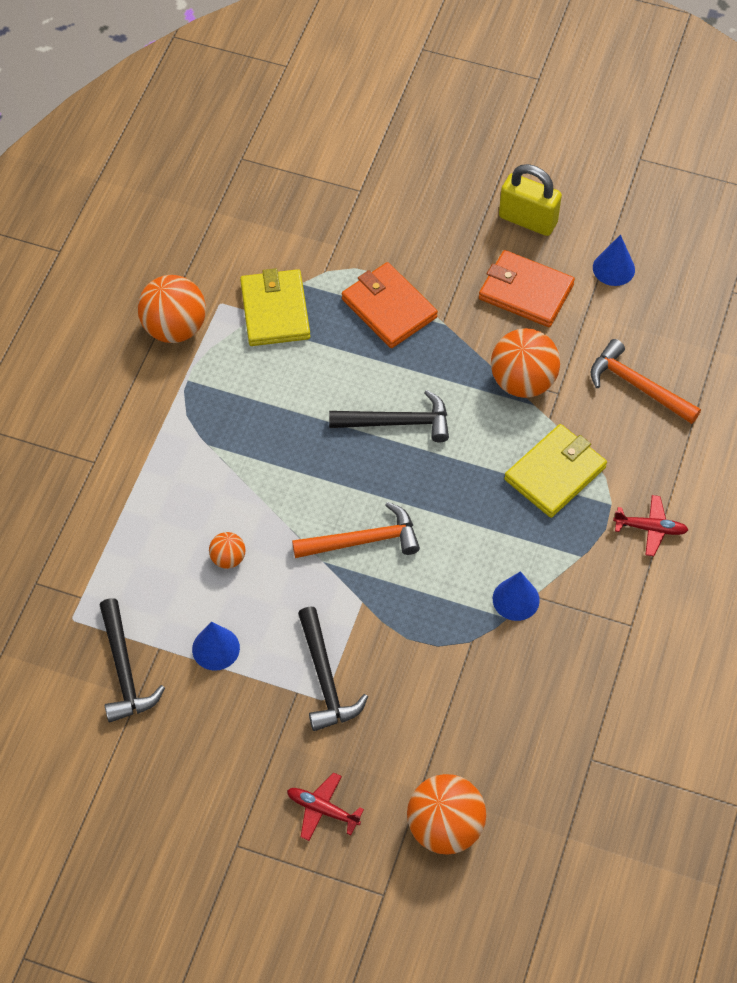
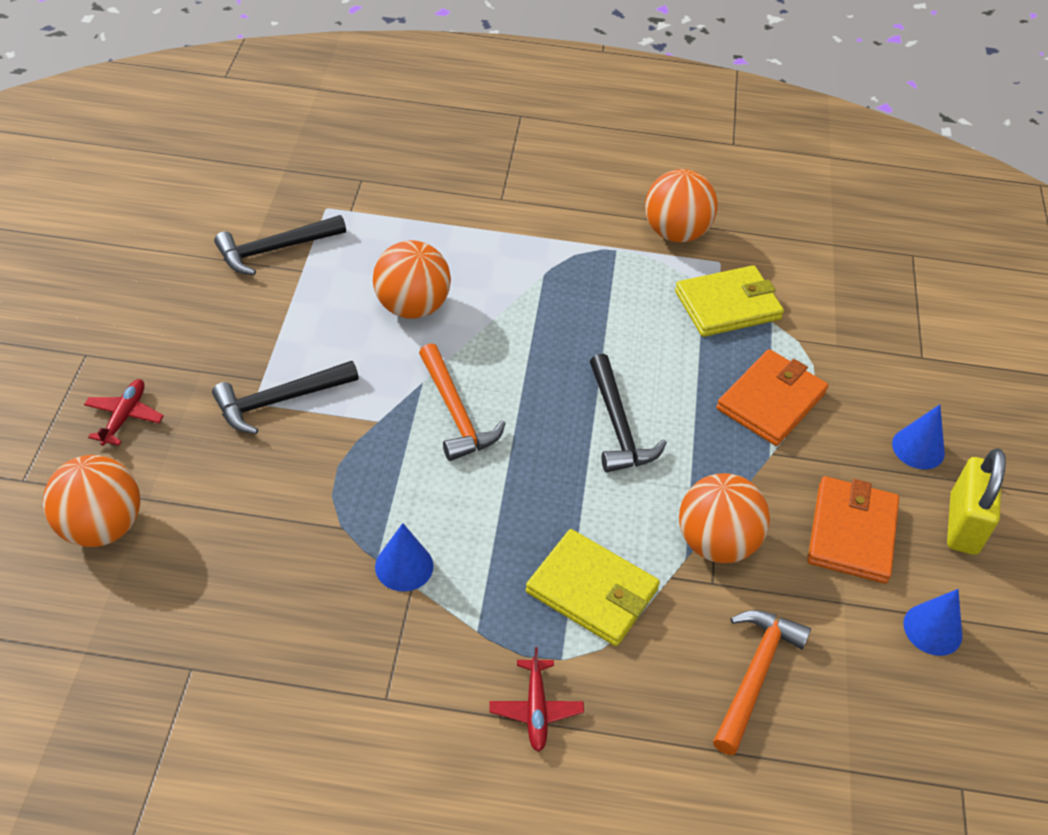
camera: 75 degrees right, 10 degrees down
(216, 648) = (306, 311): blue cone -> blue cone (918, 448)
(228, 558) = (412, 307): orange ball -> orange ball, size x1.98

